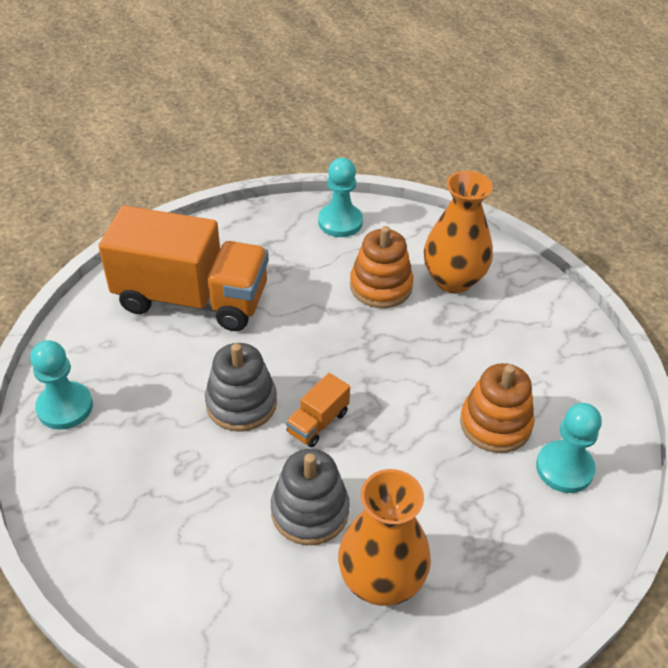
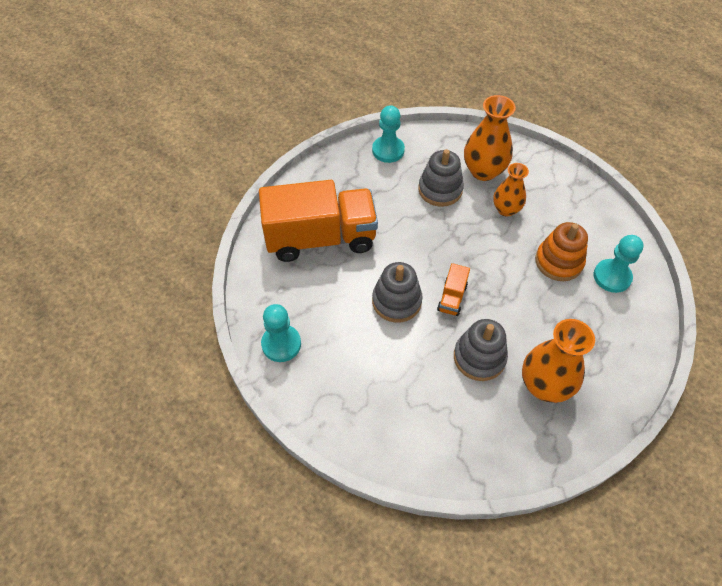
camera: 20 degrees left, 10 degrees up
(381, 286) = (440, 190): orange stacking toy -> grey stacking toy
(457, 335) = (506, 209): none -> orange vase

